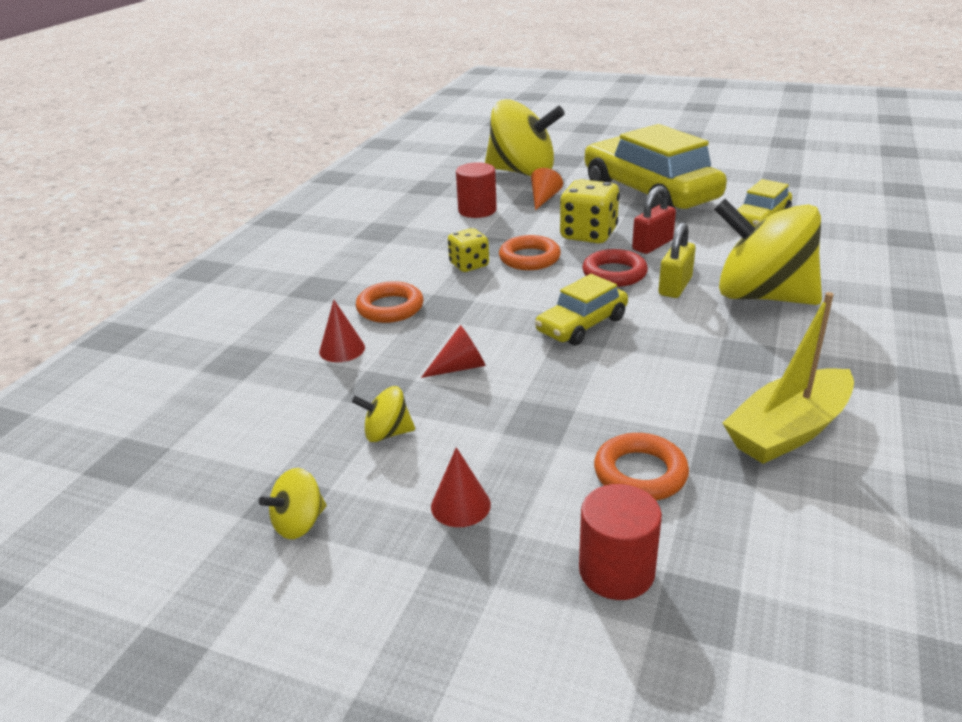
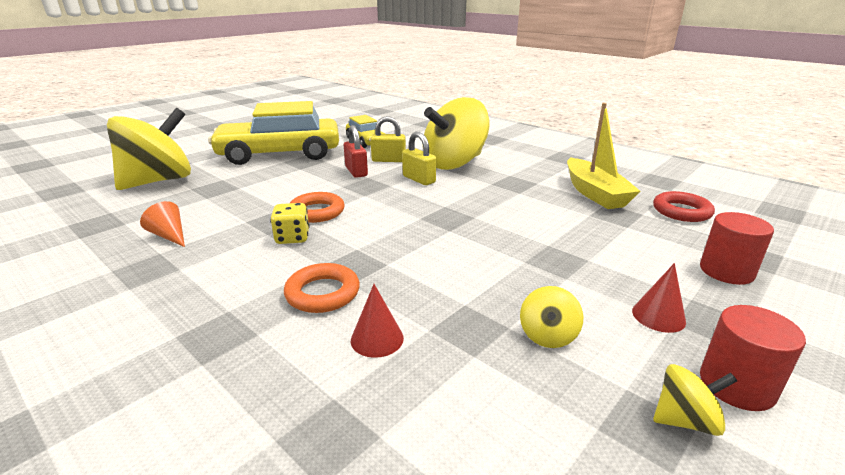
camera: 70 degrees left, 5 degrees down
(299, 523) = (685, 420): yellow spinning top -> yellow spinning top turned 75 degrees counterclockwise
(460, 367) = (462, 277): red cone -> none
(477, 210) = (194, 213): red cylinder -> red cylinder (736, 385)
(544, 199) = (224, 185): orange cone -> orange cone (169, 236)
(581, 325) = (439, 217): yellow car -> none
(588, 235) = (311, 185): yellow dice -> none
(614, 273) = (380, 191): red ring -> red ring (681, 211)
(640, 473) = (627, 241): orange ring -> none
(713, 252) = (388, 160): none -> yellow padlock

